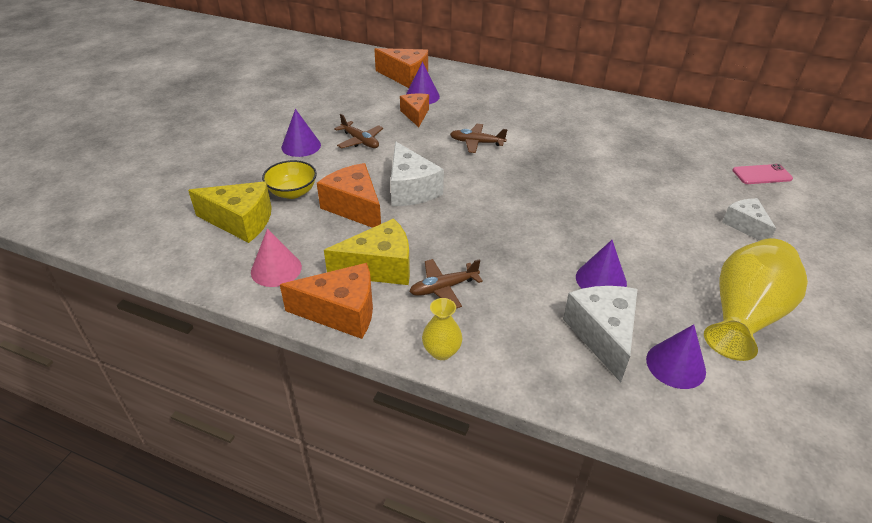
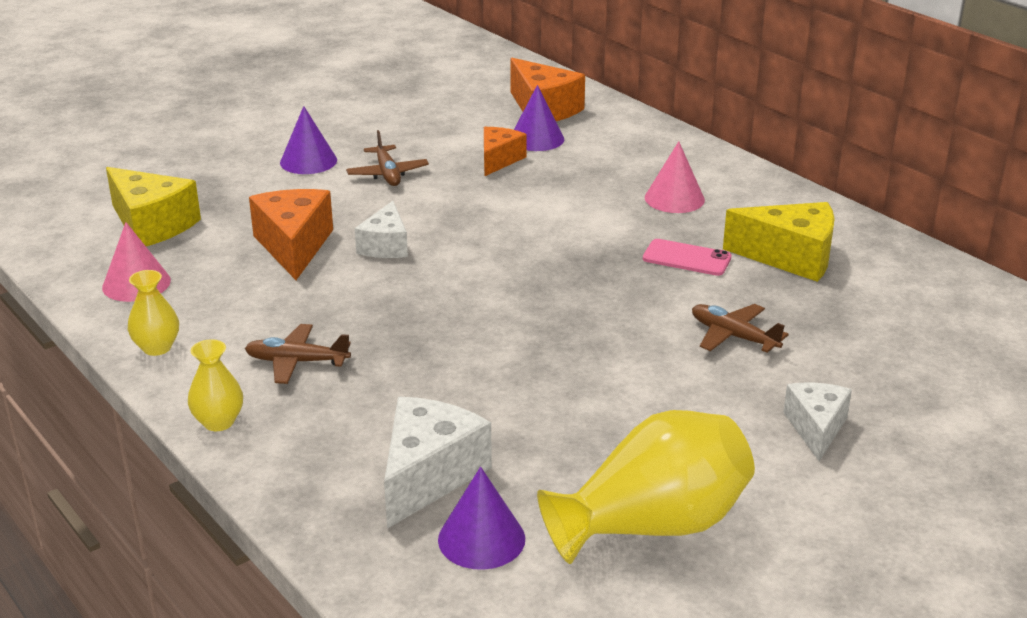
camera: 30 degrees right, 10 degrees down
(292, 192) = (241, 210): yellow bowl -> none
(341, 312) = (157, 347): orange cheese -> yellow vase
(379, 267) = (249, 317): yellow cheese -> yellow cheese (791, 257)
(410, 189) = (385, 246): white cheese -> white cheese, size x0.64
(476, 143) = (541, 215): brown plane -> brown plane (733, 336)
(533, 113) = (674, 198): none -> pink cone
(601, 280) = (505, 419): purple cone -> none
(762, 175) = (947, 375): pink phone -> pink phone (686, 258)

